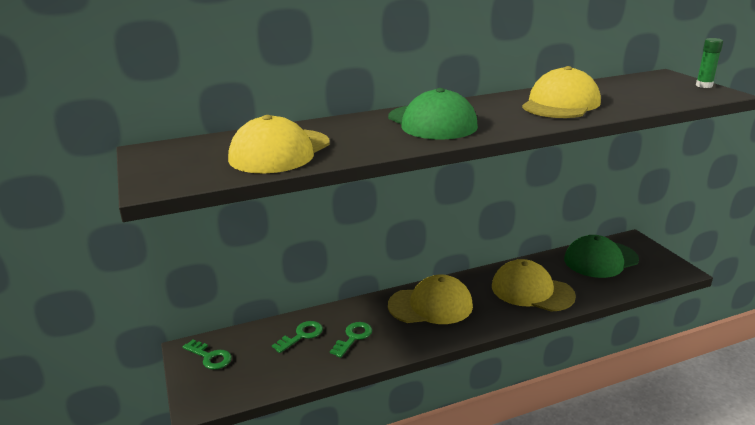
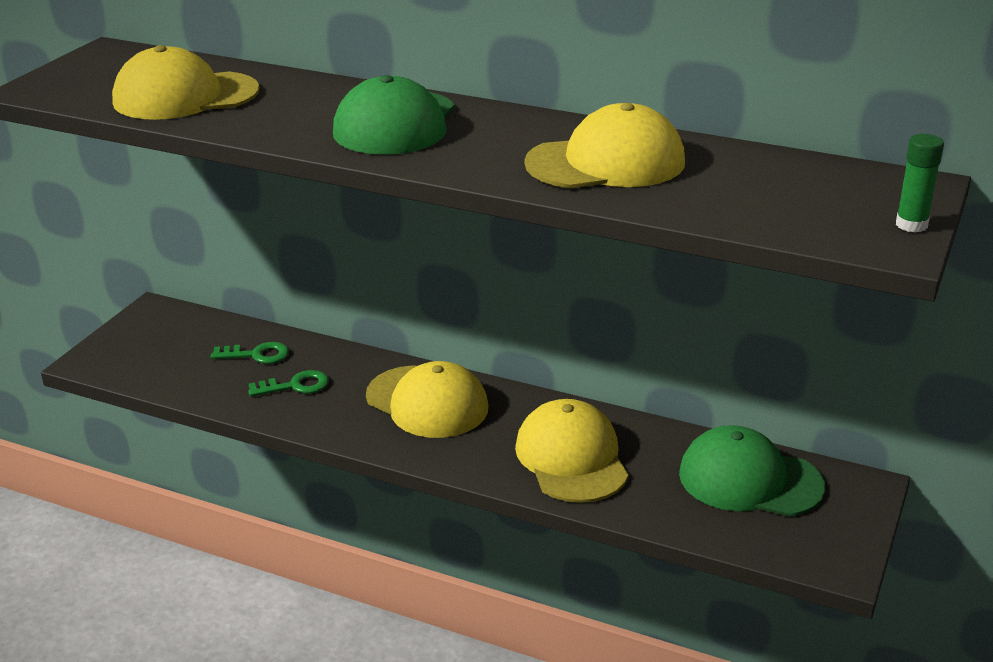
camera: 45 degrees right, 5 degrees up
(210, 357) = (157, 327): green key -> none

